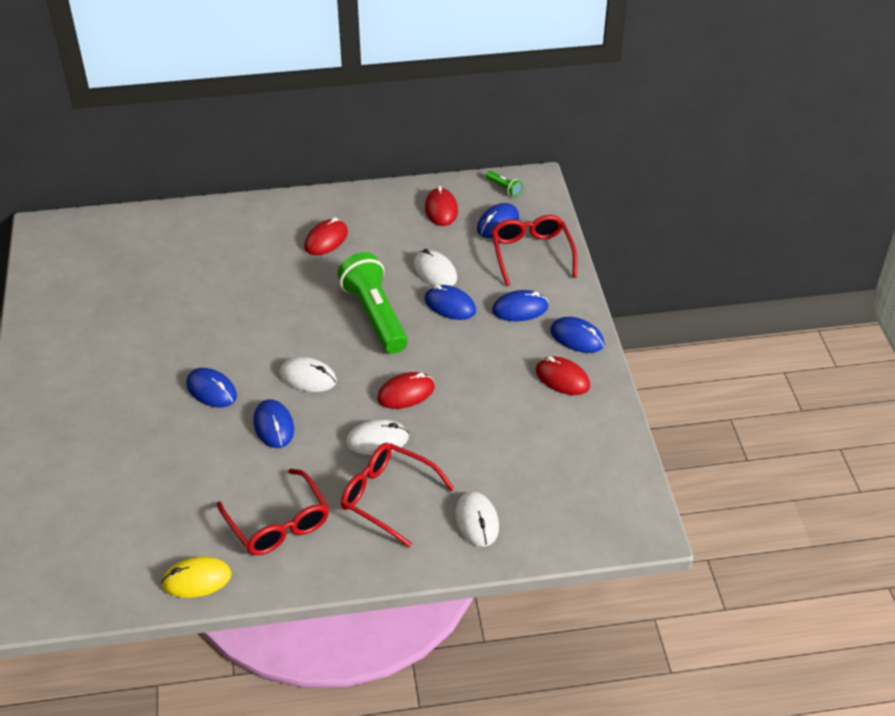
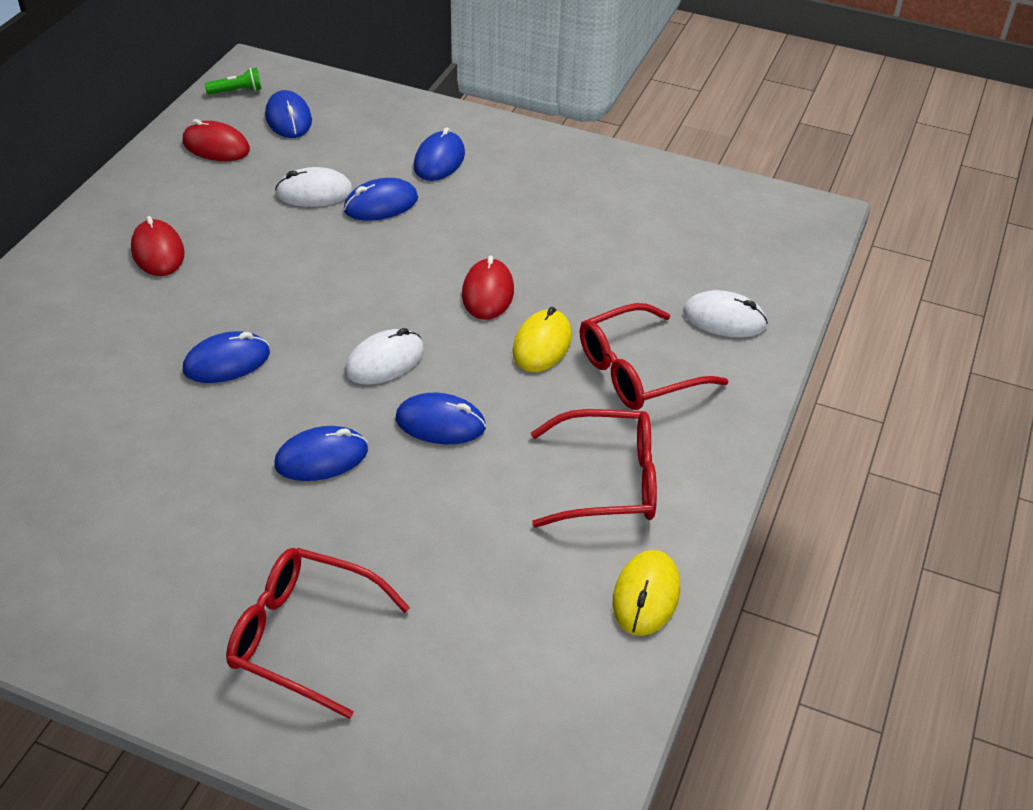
camera: 60 degrees left, 0 degrees up
(375, 315) = (336, 266): green flashlight -> none
(377, 440) = (542, 344): white mouse -> yellow mouse
(531, 253) = (363, 118): red glasses -> red glasses (303, 636)
(562, 378) = (570, 177): red mouse -> none
(577, 337) = (520, 143): blue mouse -> blue mouse (227, 362)

